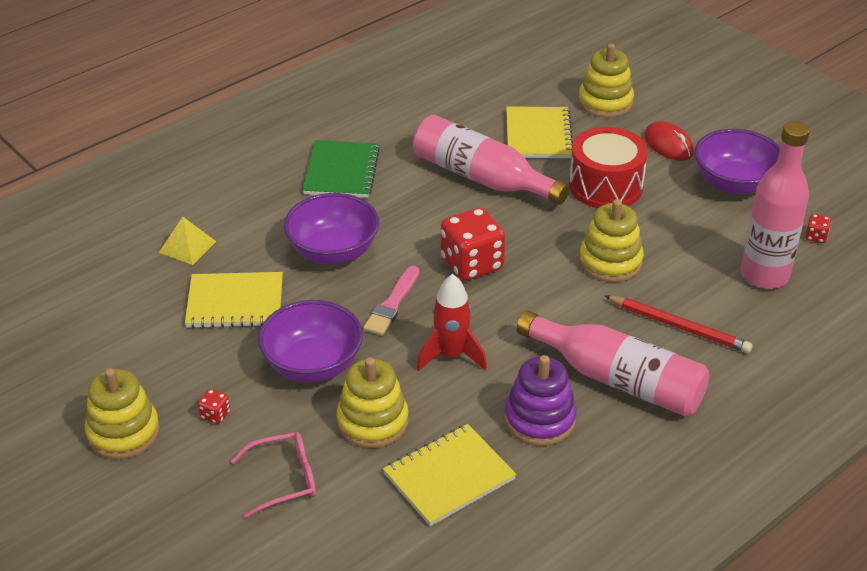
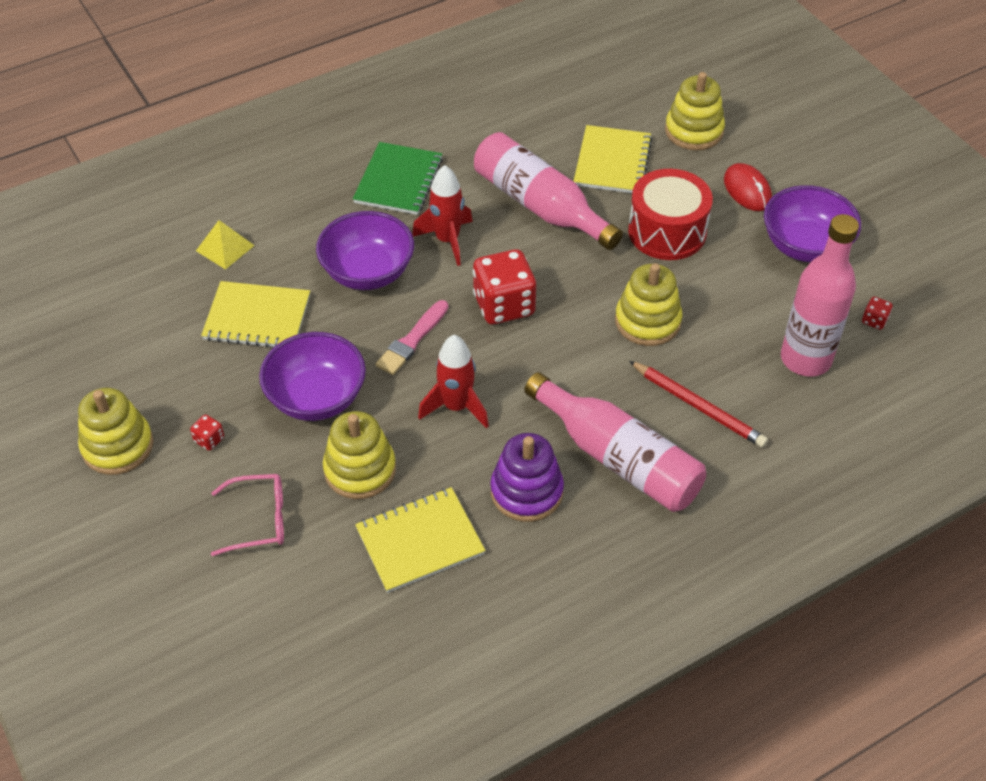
camera: 10 degrees right, 10 degrees up
(402, 216) = (447, 240): none -> red rocket

